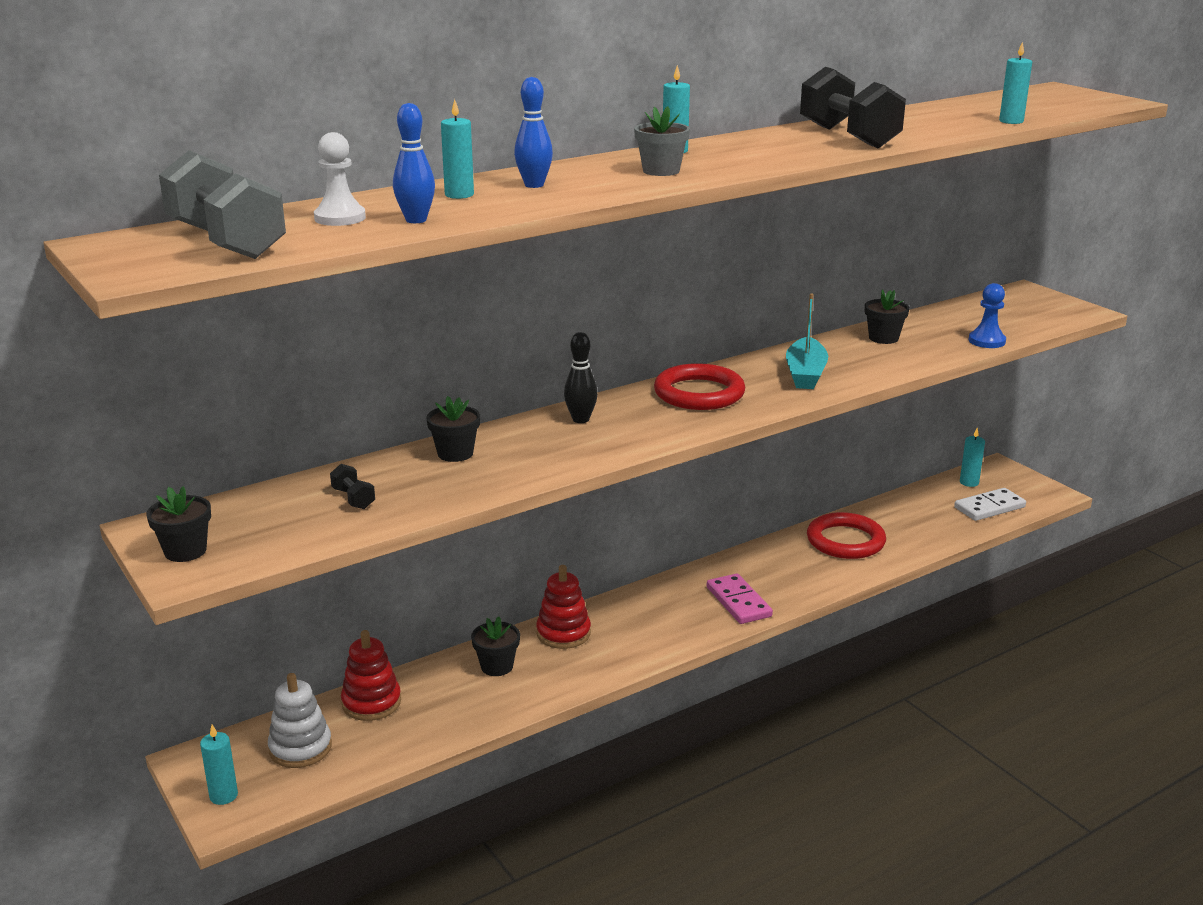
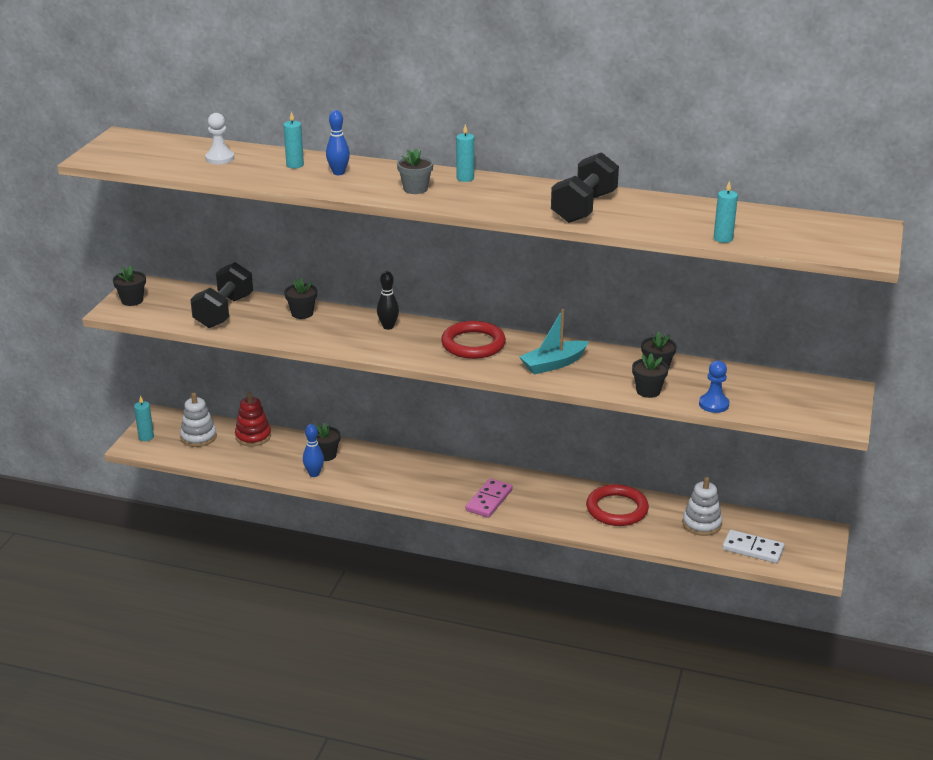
camera: 50 degrees right, 5 degrees up
(226, 241) = (155, 154): grey dumbbell -> none
(353, 499) = (224, 312): black dumbbell -> black dumbbell, size x2.36
(416, 220) = (239, 173): blue bowling pin -> blue bowling pin (314, 474)
(563, 633) = (381, 460): red stacking toy -> none
(921, 512) = (701, 524): none -> white stacking toy
(923, 356) = (648, 391): none -> black flower pot
(969, 482) = (778, 528): turquoise candle -> none

